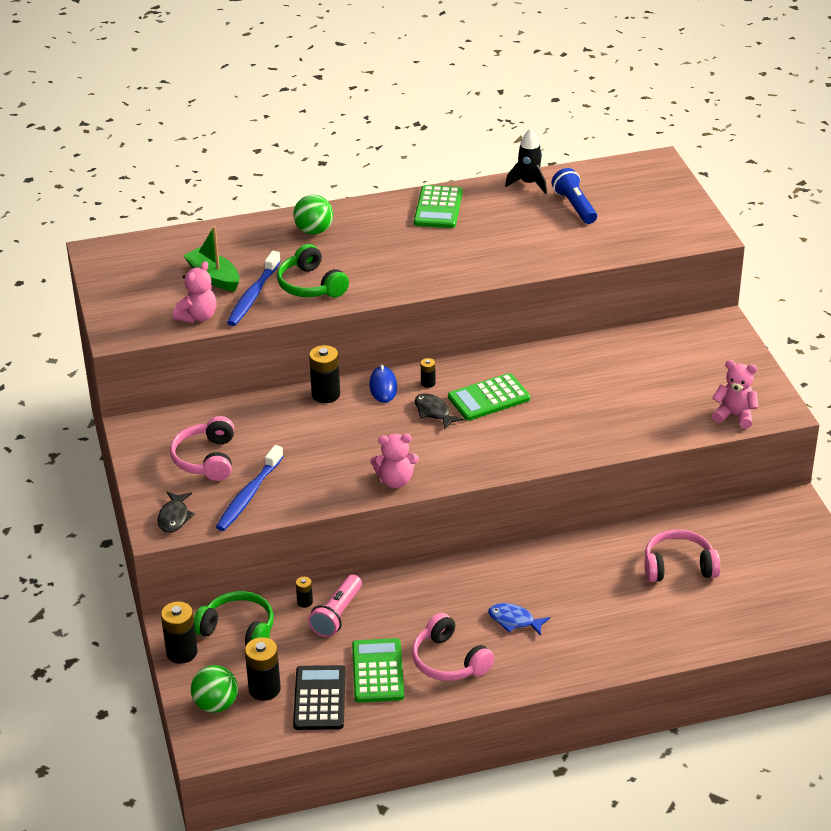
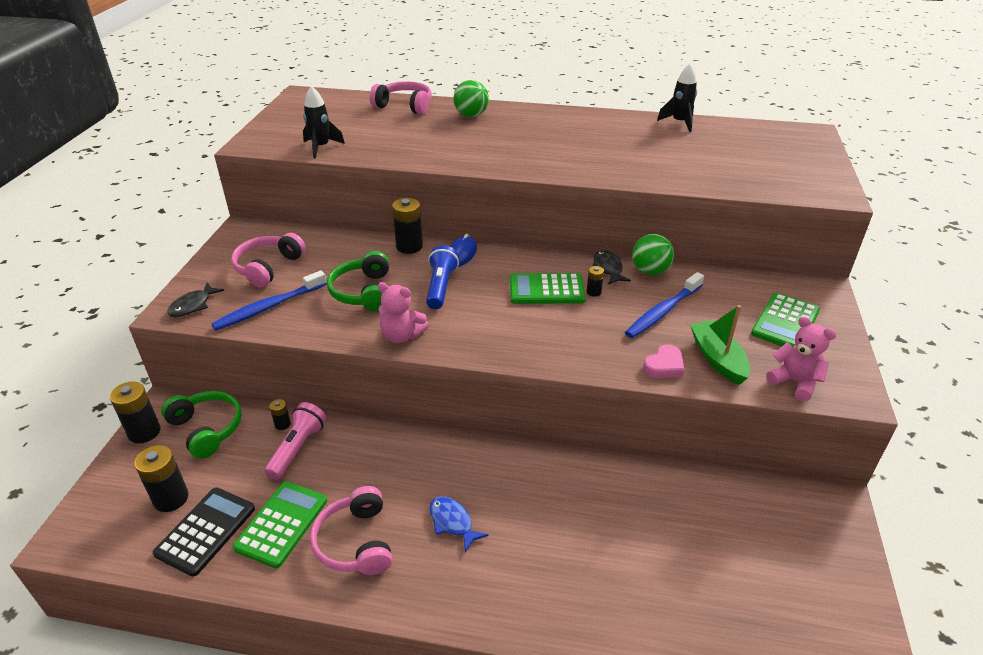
camera: 25 degrees right, 0 degrees up
(198, 316) = (321, 147): pink teddy bear -> black rocket
(214, 277) = (363, 126): green boat -> green boat (717, 359)
(216, 704) = (118, 497): green ball -> green ball (650, 271)
(253, 295) = (379, 144): blue toothbrush -> blue toothbrush (662, 312)
(311, 285) = (431, 148): green headphones -> green headphones (363, 292)
(337, 615) = (297, 448): pink flashlight -> pink flashlight turned 150 degrees clockwise
(428, 383) = (502, 262): black battery -> black battery (593, 292)
(434, 412) = (487, 287): black fish -> black fish (608, 269)
(438, 208) = (586, 122): green calculator -> green calculator (785, 322)
(574, 206) = (711, 145): blue flashlight -> blue flashlight (441, 287)
(629, 435) = (664, 366): none -> pink heart
(678, 566) = (666, 528): pink headphones -> pink headphones (405, 106)

